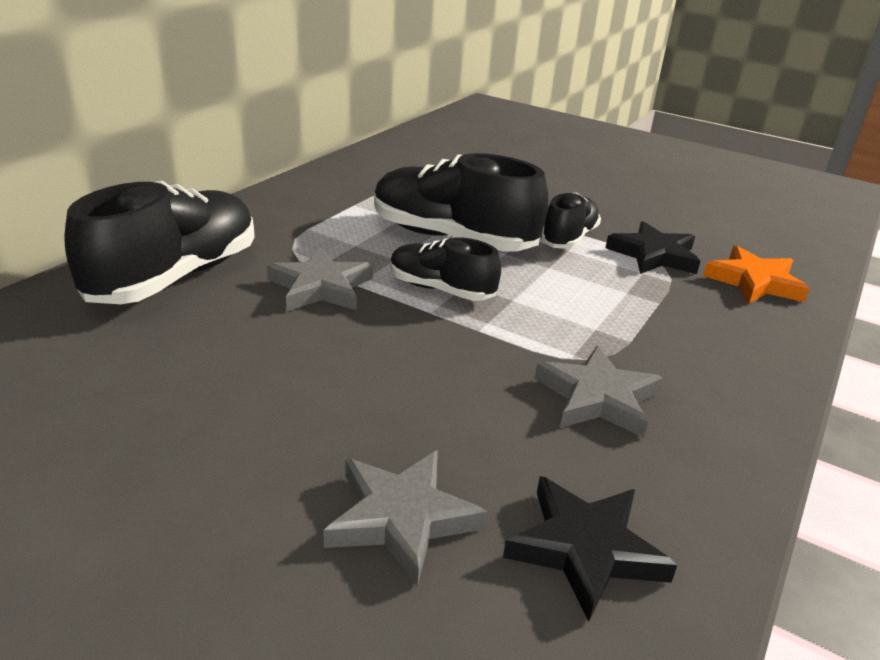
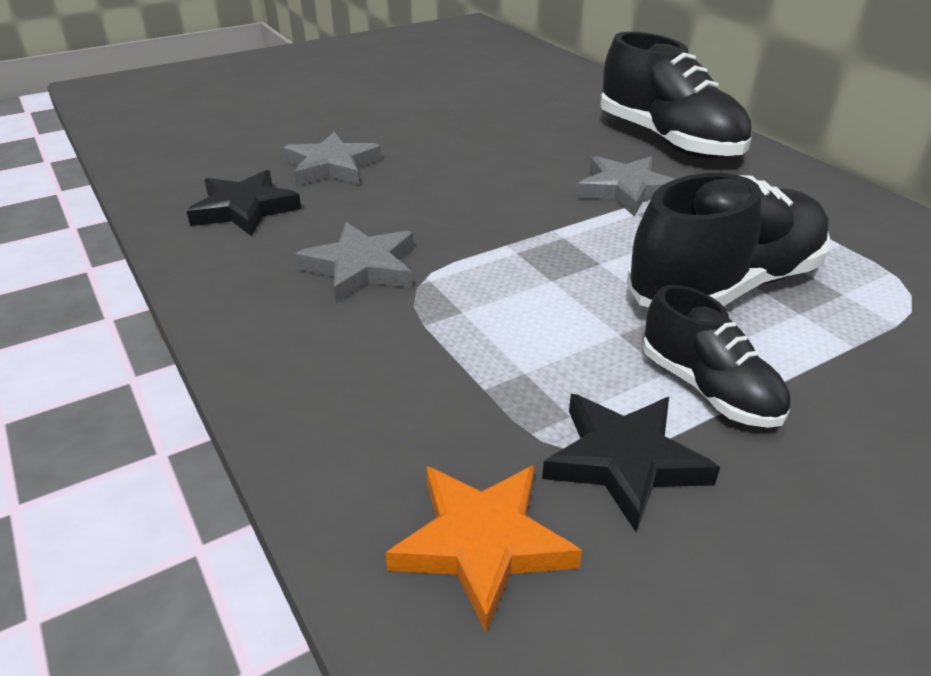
camera: 120 degrees right, 5 degrees up
(441, 290) = (594, 245): black shoe -> none

